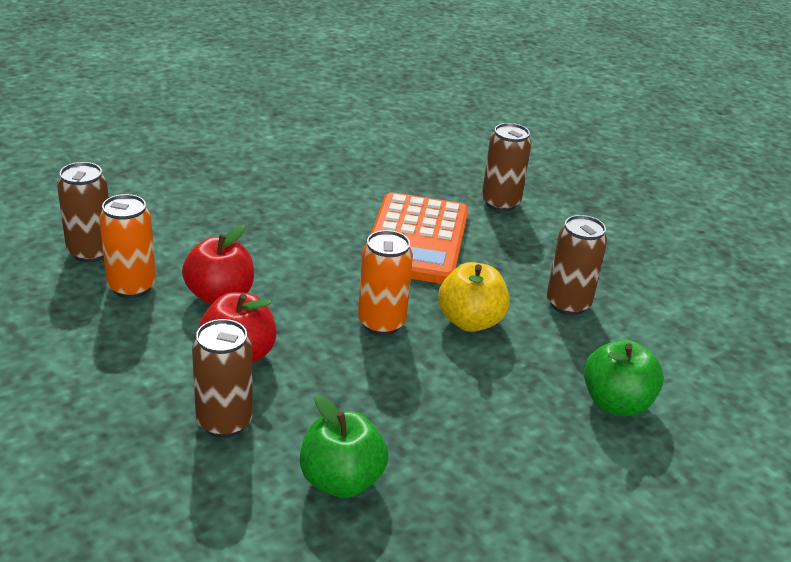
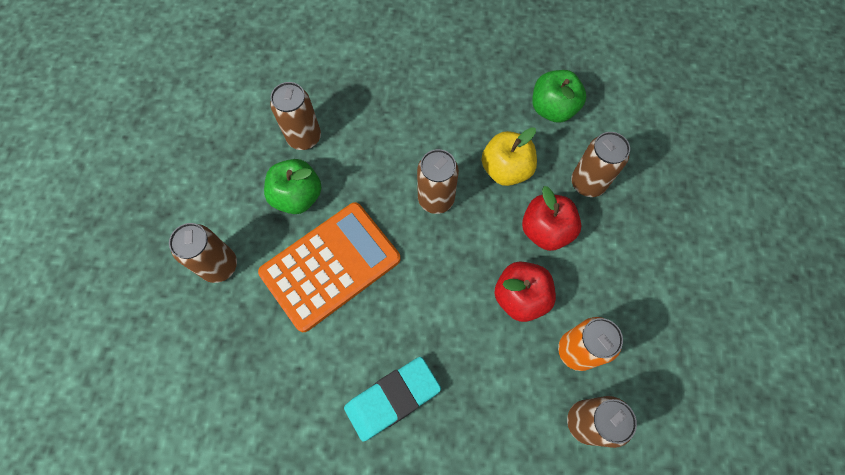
camera: 135 degrees left, 35 degrees up
(274, 200) = (392, 398): none -> turquoise eraser
(381, 323) = (436, 199): orange can -> brown can
(470, 321) = (380, 164): yellow apple -> yellow apple (506, 169)
(616, 403) = (368, 60): green apple -> green apple (297, 196)

